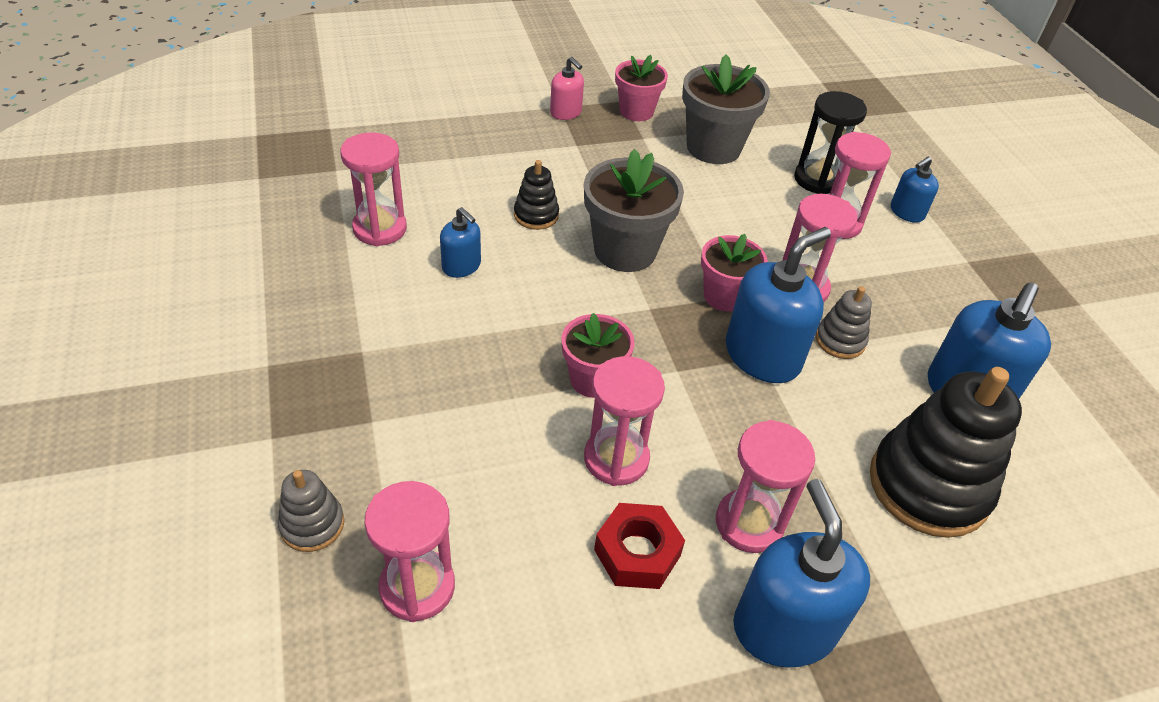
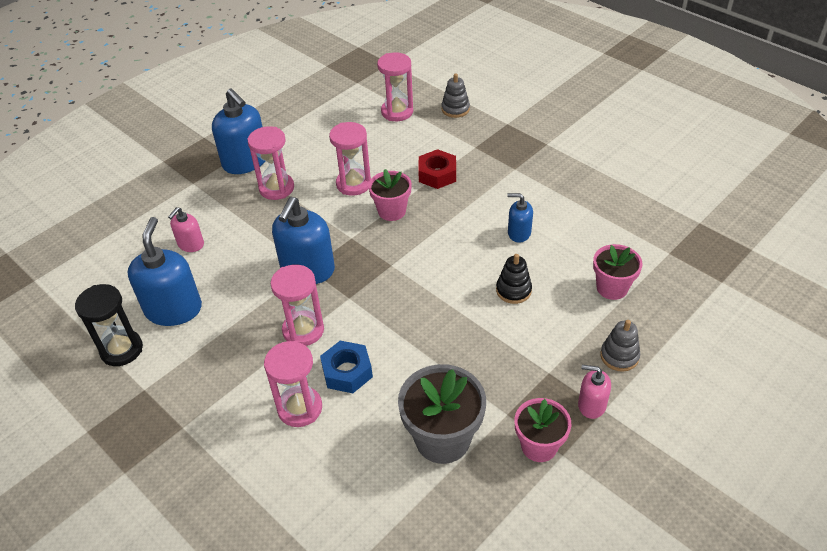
camera: 155 degrees right, 0 degrees up
(380, 229) = (589, 230): pink hourglass -> none
(625, 250) = (435, 296): grey flower pot -> none
(637, 553) = (320, 157): red nut -> red nut (437, 174)
(724, 296) = (351, 296): pink flower pot -> pink flower pot (612, 288)
(772, 229) = (347, 372): none -> blue nut
(817, 180) = (334, 453): black hourglass -> black hourglass (121, 350)
(840, 341) = (263, 304): grey stacking toy -> grey stacking toy (619, 356)
(906, 212) = (244, 457): blue soap dispenser -> none
(928, 486) = (190, 244): black stacking toy -> pink soap dispenser

